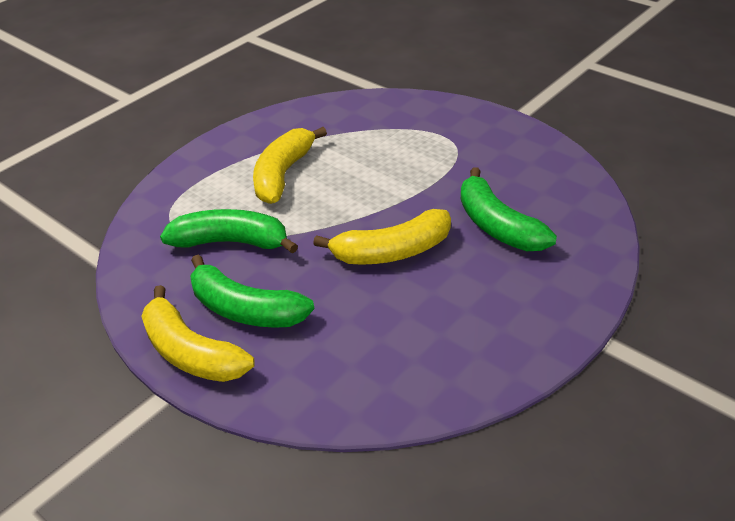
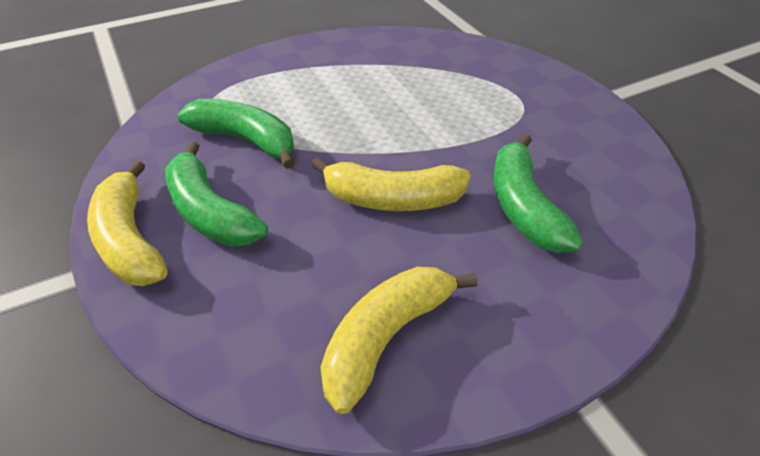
camera: 20 degrees right, 5 degrees up
(283, 174) = (337, 90): yellow banana -> yellow banana (386, 337)

